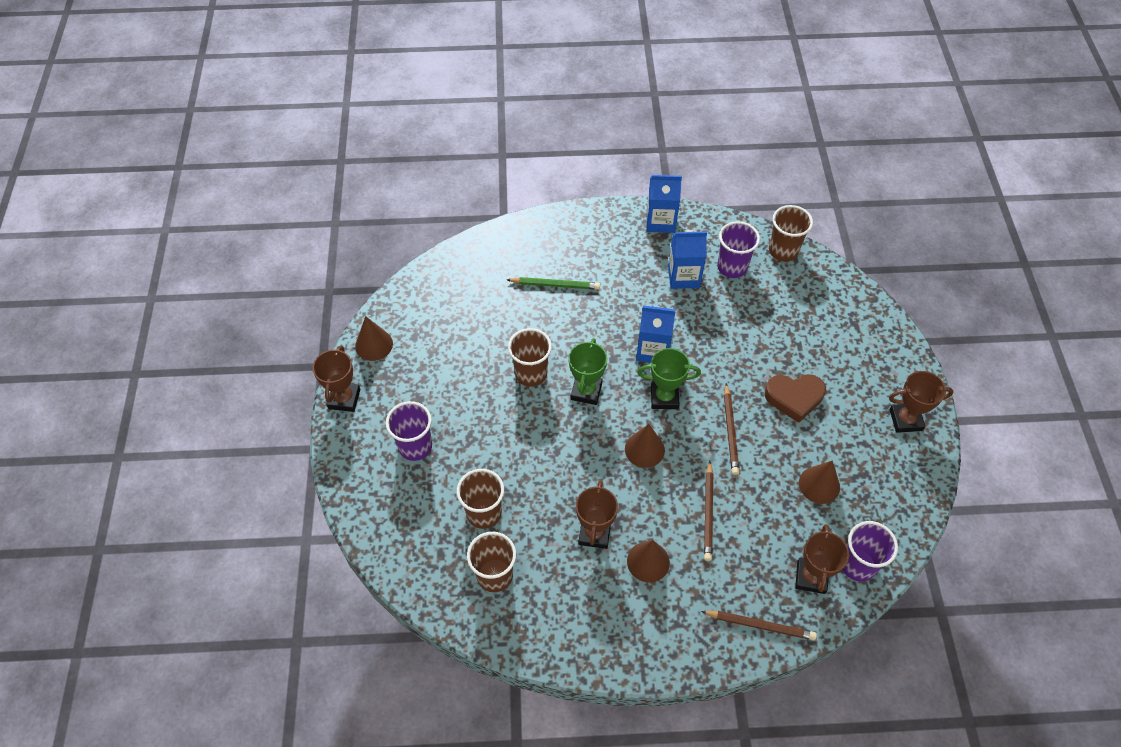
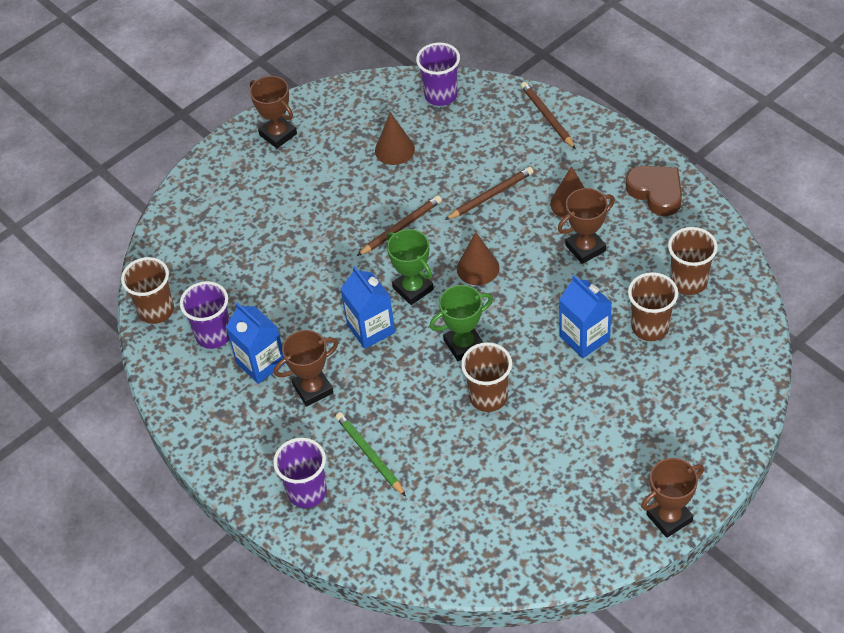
camera: 125 degrees left, 5 degrees down
(374, 344) = (591, 547): brown cone -> none
(415, 446) = (650, 422): purple cup -> purple cup (307, 492)
(660, 221) = (203, 428): blue carton -> blue carton (584, 338)
(794, 398) = (325, 208): brown heart -> brown heart (656, 192)
(811, 577) = (479, 112): brown trophy -> brown trophy (313, 389)

